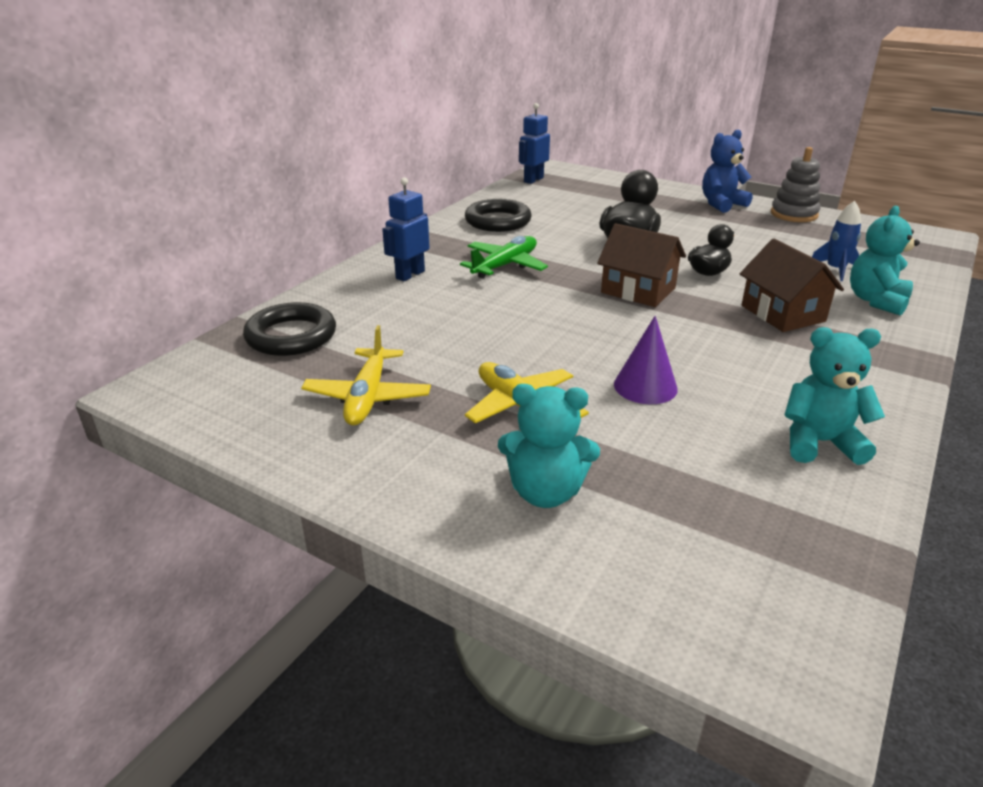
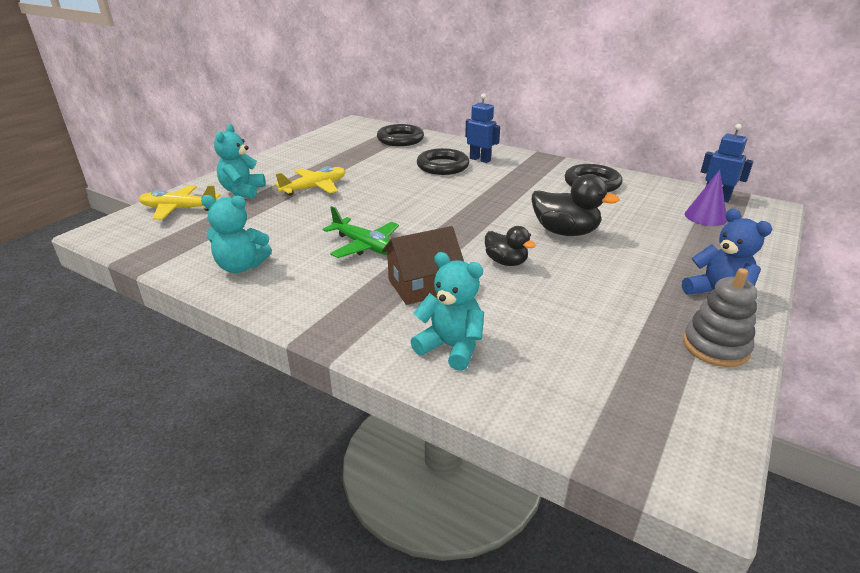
camera: 90 degrees right, 0 degrees up
(368, 397) = (336, 156): yellow plane -> yellow plane (179, 209)
(432, 300) = (442, 166): none -> black ring
(505, 265) = (502, 185): green plane -> green plane (365, 246)
(638, 290) = (464, 228): brown house -> none
(645, 386) = (324, 220): purple cone -> purple cone (705, 217)
(819, 443) = (241, 266): turquoise teddy bear -> turquoise teddy bear turned 90 degrees clockwise
(835, 270) = (529, 338): blue rocket -> none

